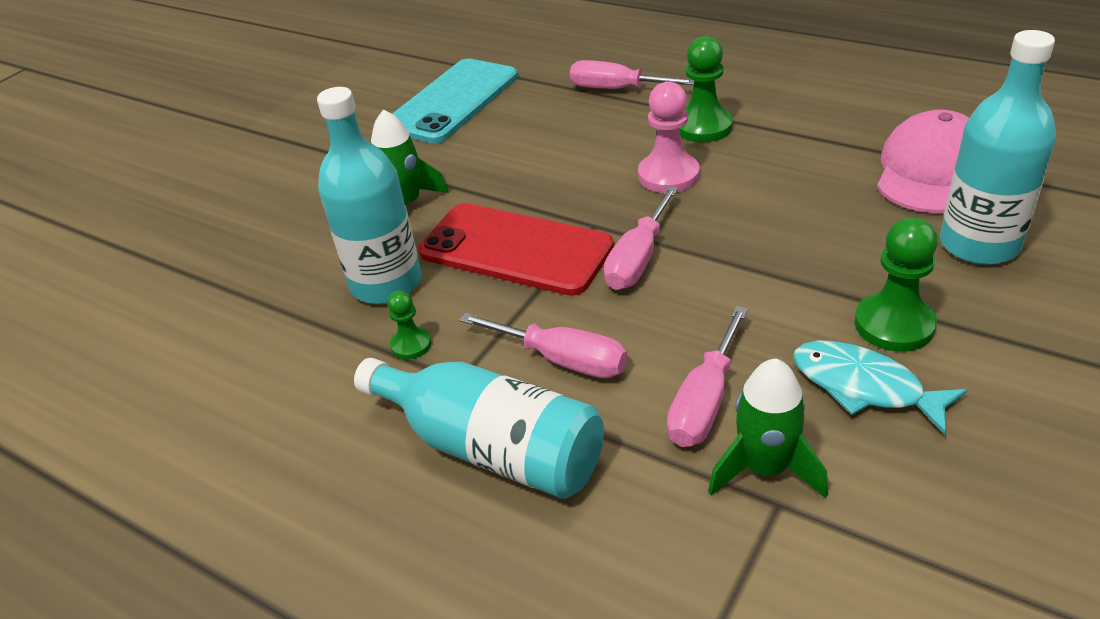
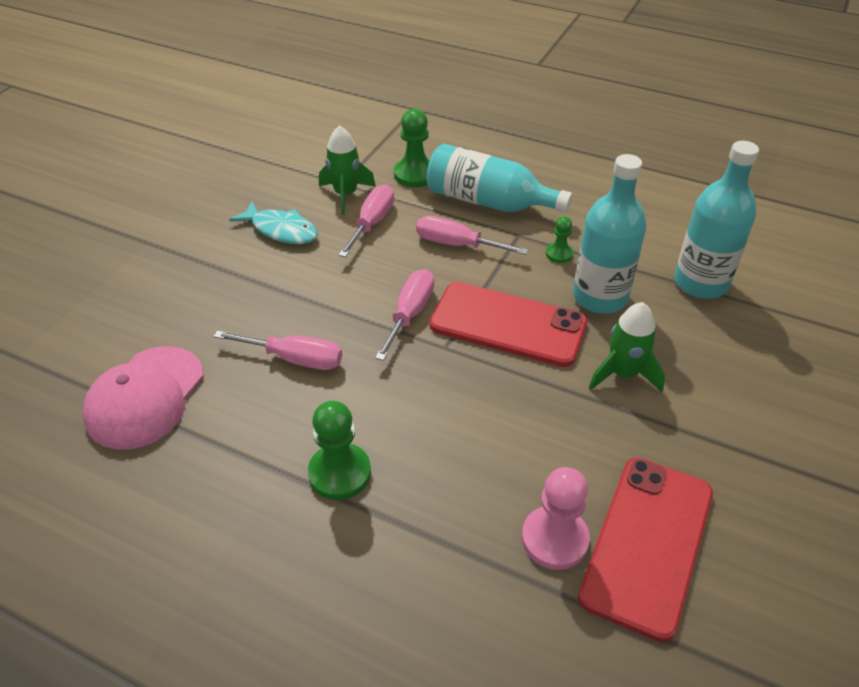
camera: 170 degrees right, 5 degrees up
(453, 101) = (647, 544): turquoise phone -> red phone
(617, 89) = (438, 556): pink screwdriver -> pink screwdriver (295, 359)
(668, 175) = (382, 401): pink pawn -> pink pawn (554, 539)
(894, 324) = (247, 264): green pawn -> green pawn (415, 174)
(979, 244) = (157, 321): turquoise bottle -> turquoise bottle (700, 283)

